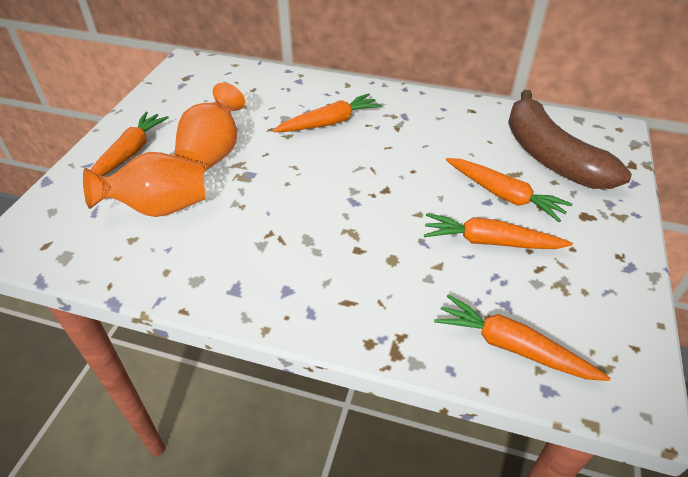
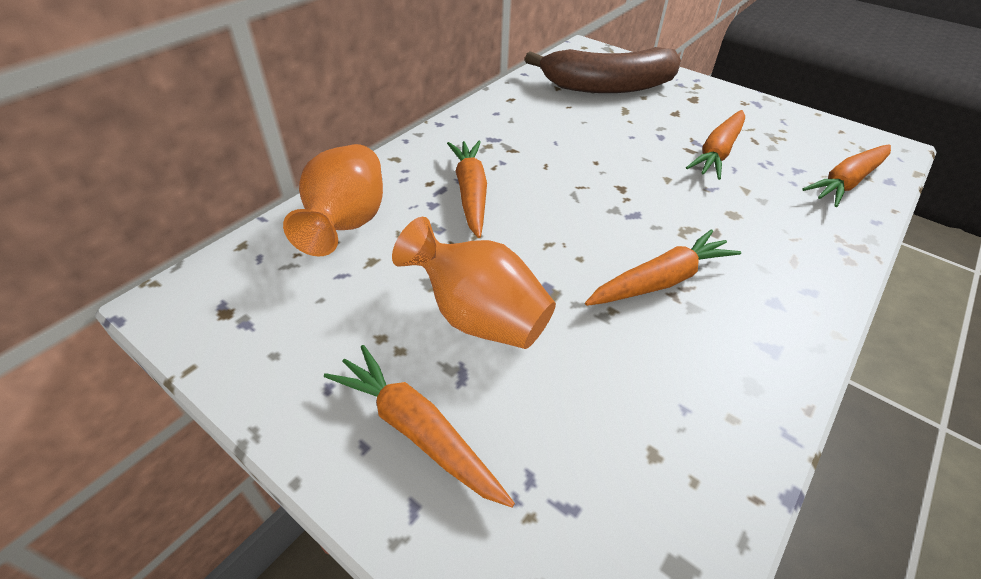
camera: 70 degrees left, 0 degrees up
(160, 208) = (587, 405): orange vase -> orange vase (347, 223)
(503, 195) = (654, 125): orange carrot -> orange carrot (660, 280)

